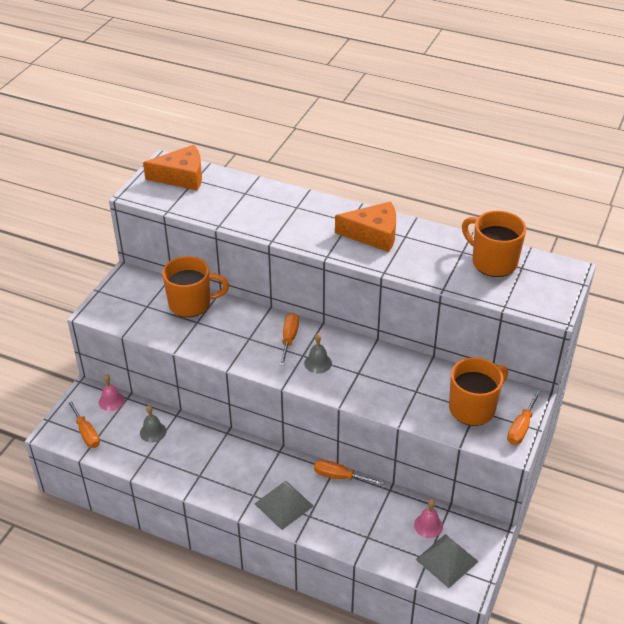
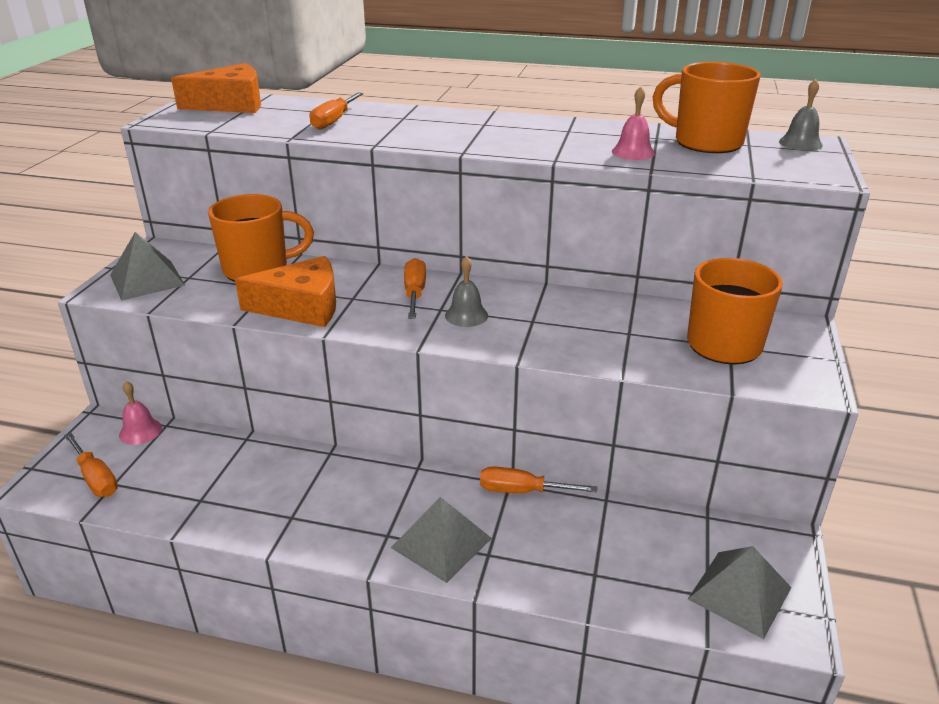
camera: 10 degrees left, 10 degrees down
(121, 306) = (147, 280): none -> grey pyramid
(153, 432) = (209, 464): grey bell -> grey bell (800, 143)
(373, 234) = (522, 131): orange cheese -> orange cheese (302, 307)
(428, 525) = (686, 543): pink bell -> pink bell (633, 152)
(521, 427) = (811, 359): orange screwdriver -> orange screwdriver (334, 121)

